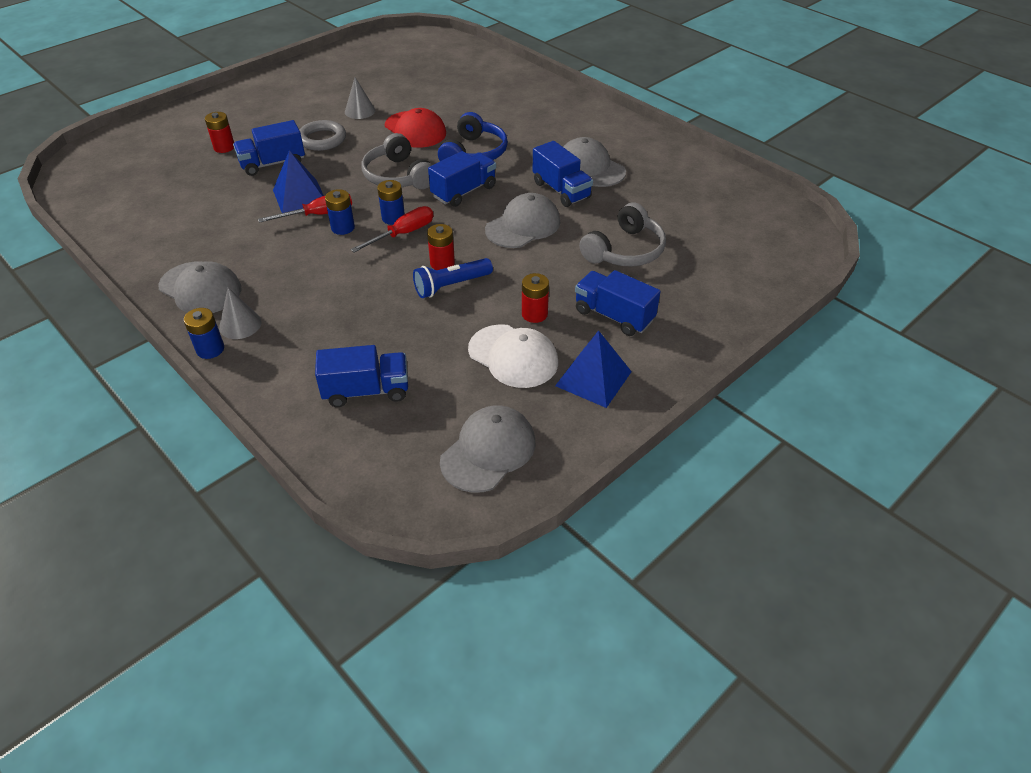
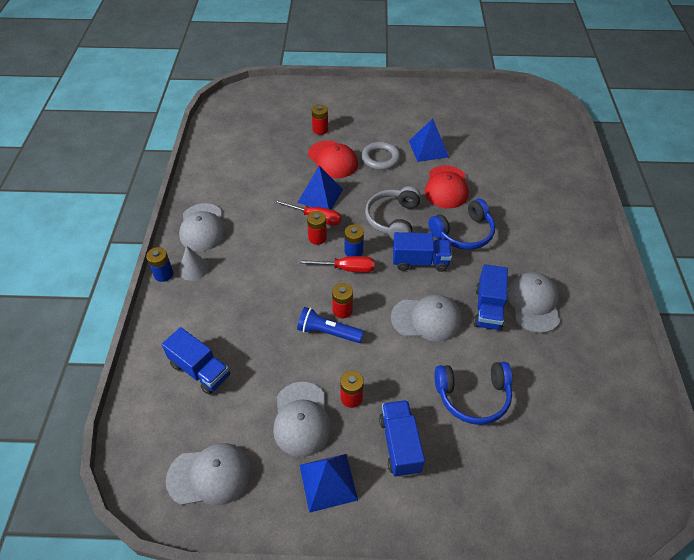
camera: 45 degrees right, 5 degrees up
(273, 163) = (332, 160): blue truck -> red cap
(343, 228) = (317, 238): blue battery -> red battery
(360, 111) = (428, 149): grey cone -> blue pyramid
(513, 356) = (301, 419): white cap -> grey cap
(625, 250) = (473, 396): grey headphones -> blue headphones

